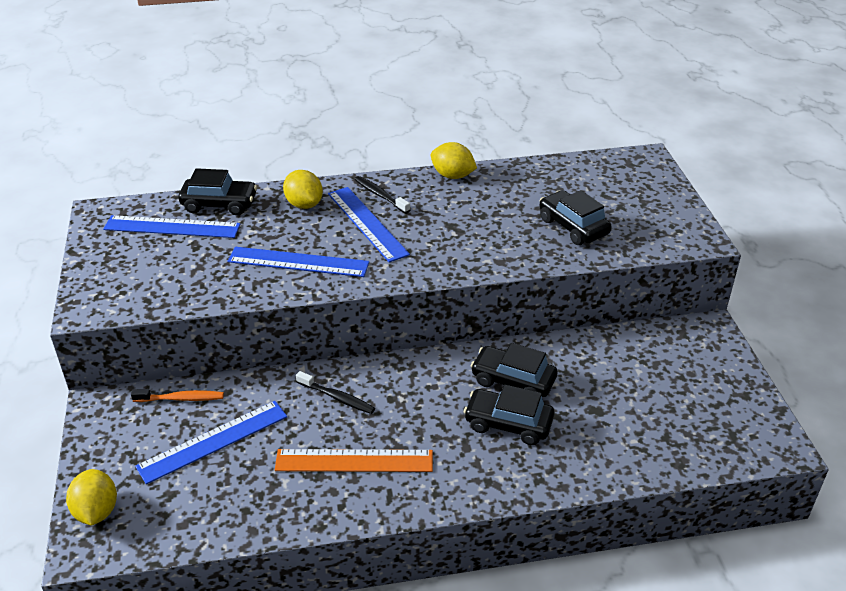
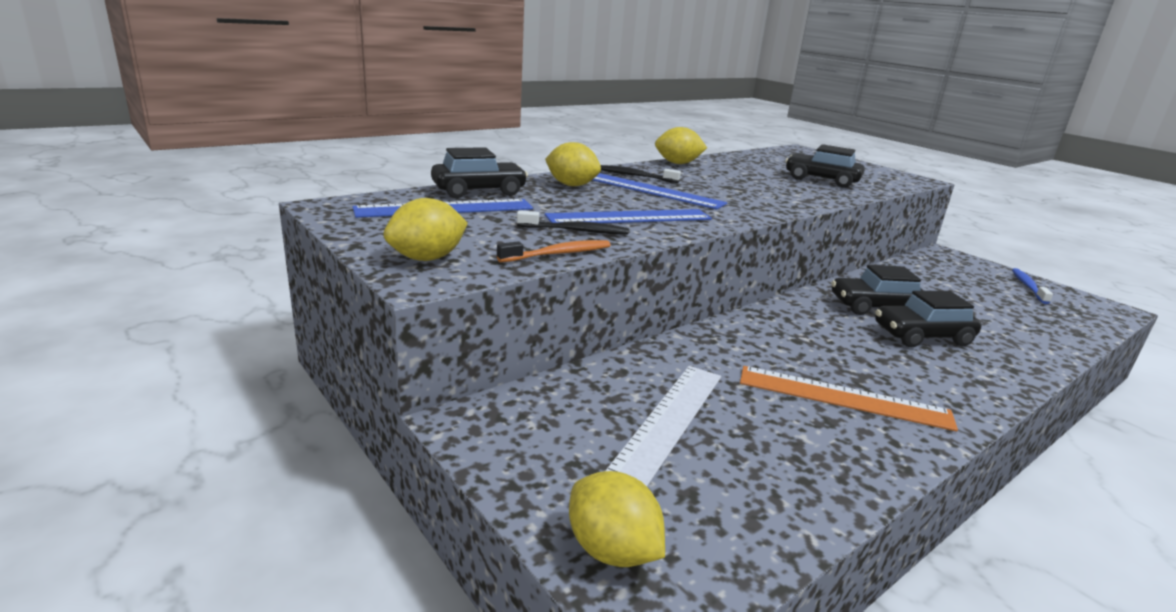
camera: 30 degrees left, 15 degrees down
(107, 288) = (427, 258): none -> yellow lemon
(181, 398) = (574, 389): orange toothbrush -> orange toothbrush (558, 254)
(213, 441) = (668, 420): blue ruler -> white ruler
(337, 398) = (747, 350): black toothbrush -> black toothbrush (576, 231)
(354, 460) = (843, 397): orange ruler -> orange ruler turned 45 degrees clockwise
(729, 395) = (1028, 286): none -> blue toothbrush

